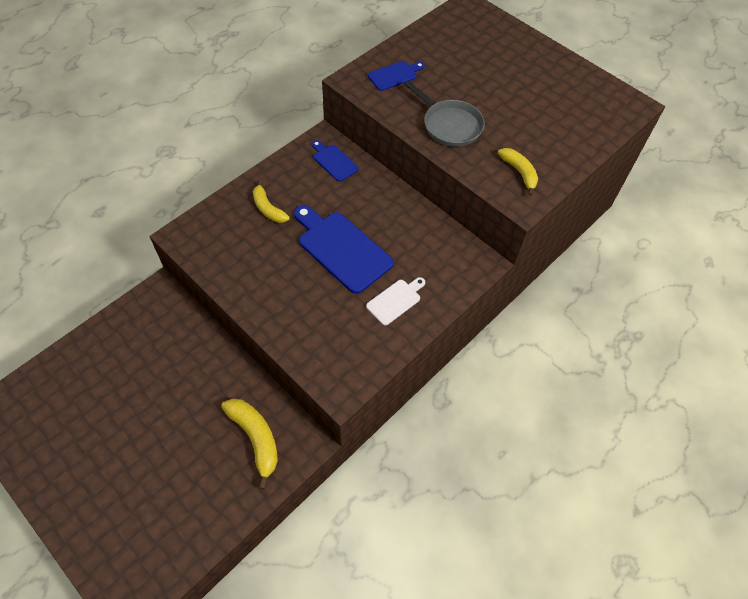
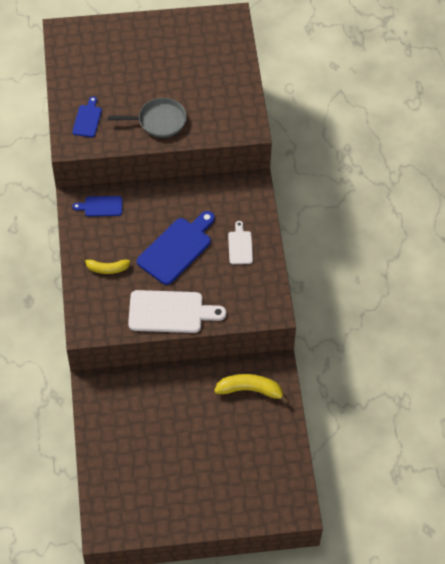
camera: 50 degrees left, 0 degrees up
(260, 292) = (170, 312): none -> white cutting board
(341, 249) = (177, 248): blue cutting board -> blue cutting board turned 135 degrees clockwise
(519, 172) = (228, 114): yellow banana -> none

